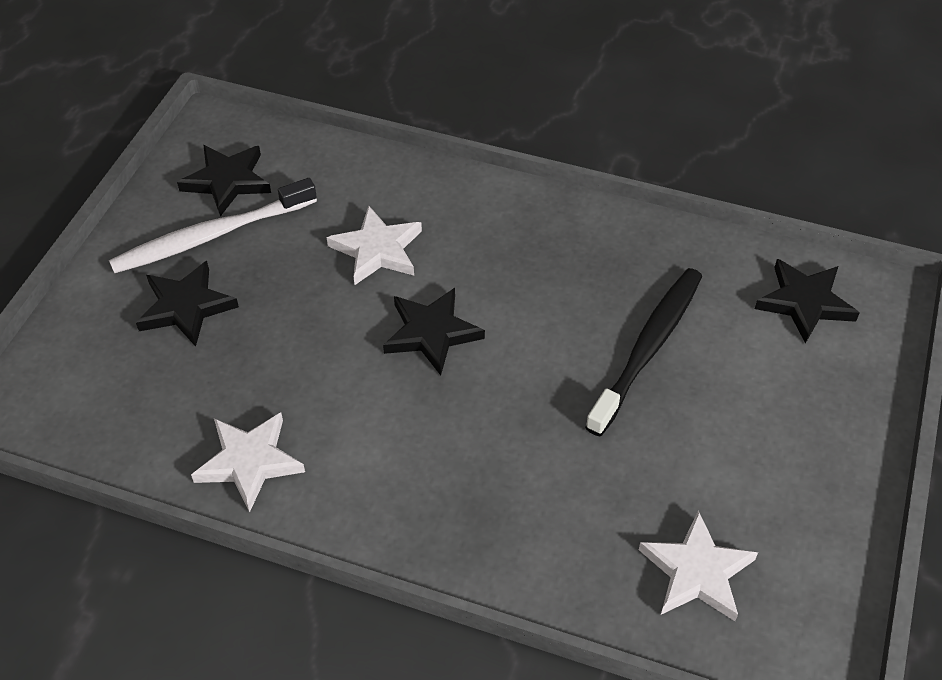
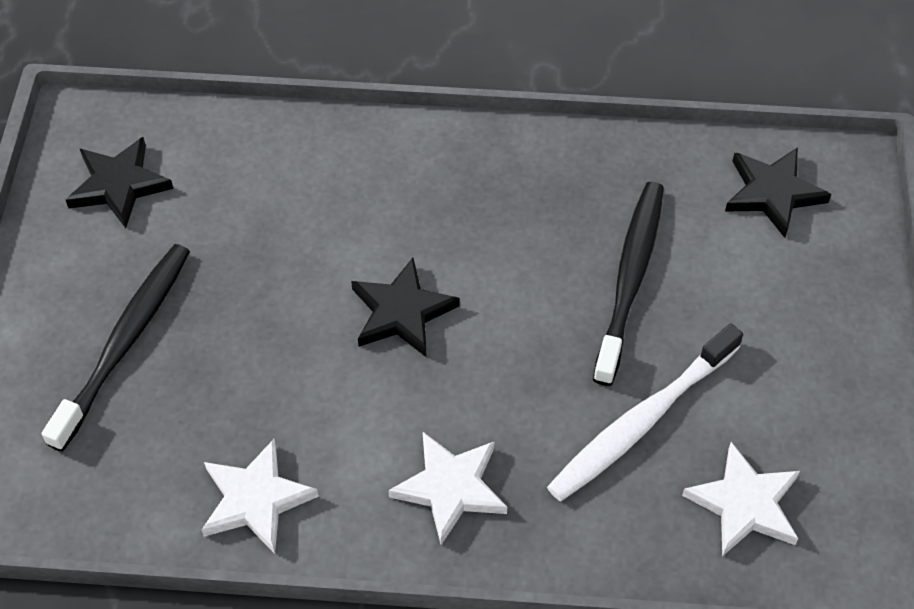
camera: 15 degrees left, 5 degrees up
(186, 307) = (125, 342): black star -> black toothbrush
(211, 236) = (123, 253): white toothbrush -> white toothbrush (641, 421)
(377, 250) = (313, 230): white star -> white star (450, 488)

